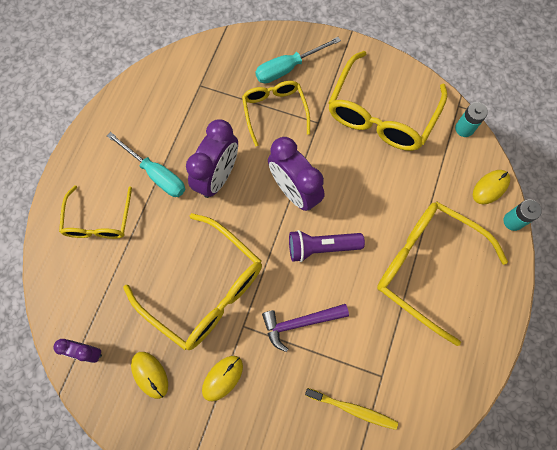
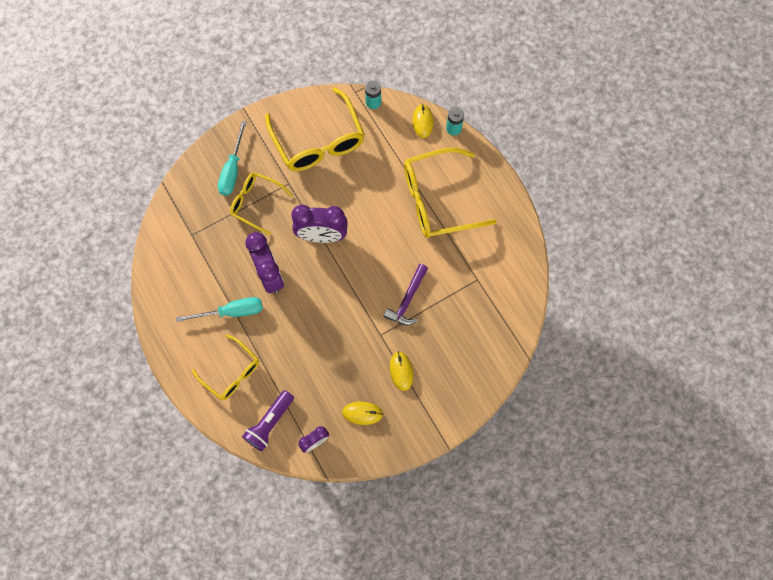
camera: 50 degrees left, 0 degrees up
(204, 289) = (337, 340): yellow glasses -> none
(321, 247) = (372, 250): purple flashlight -> purple flashlight (270, 423)
(353, 409) = (481, 311): yellow toothbrush -> none

